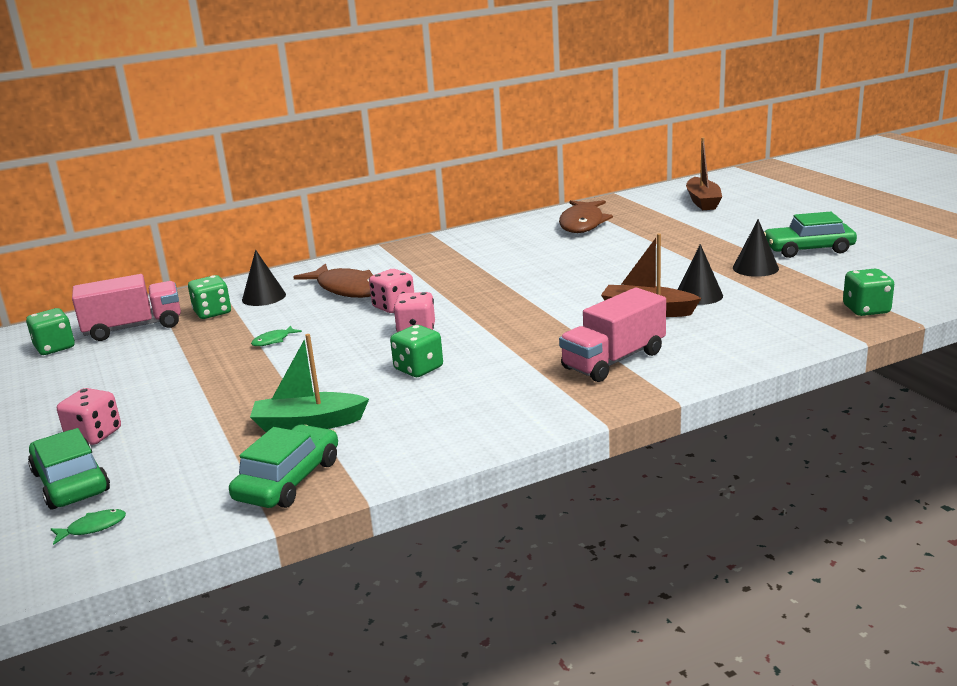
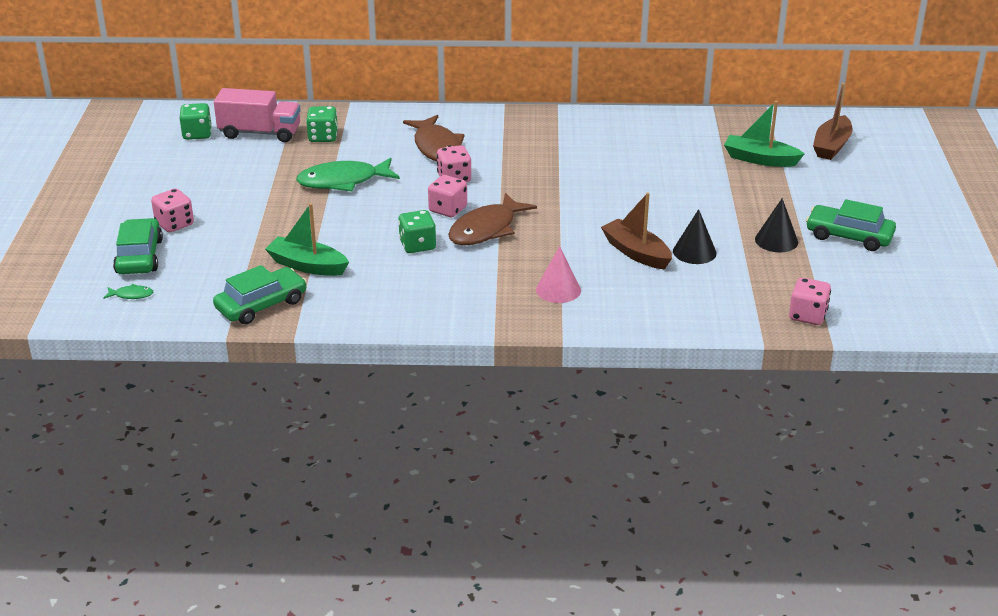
camera: 25 degrees right, 10 degrees up
(264, 297) = (370, 133): black cone -> none
(273, 340) = (343, 181): green fish -> green fish, size x2.35
(582, 223) = (694, 137): brown fish -> brown fish (486, 229)
(614, 360) = (558, 290): pink truck -> pink cone
(659, 223) = (760, 159): none -> green boat
(866, 309) = (807, 315): green dice -> pink dice

